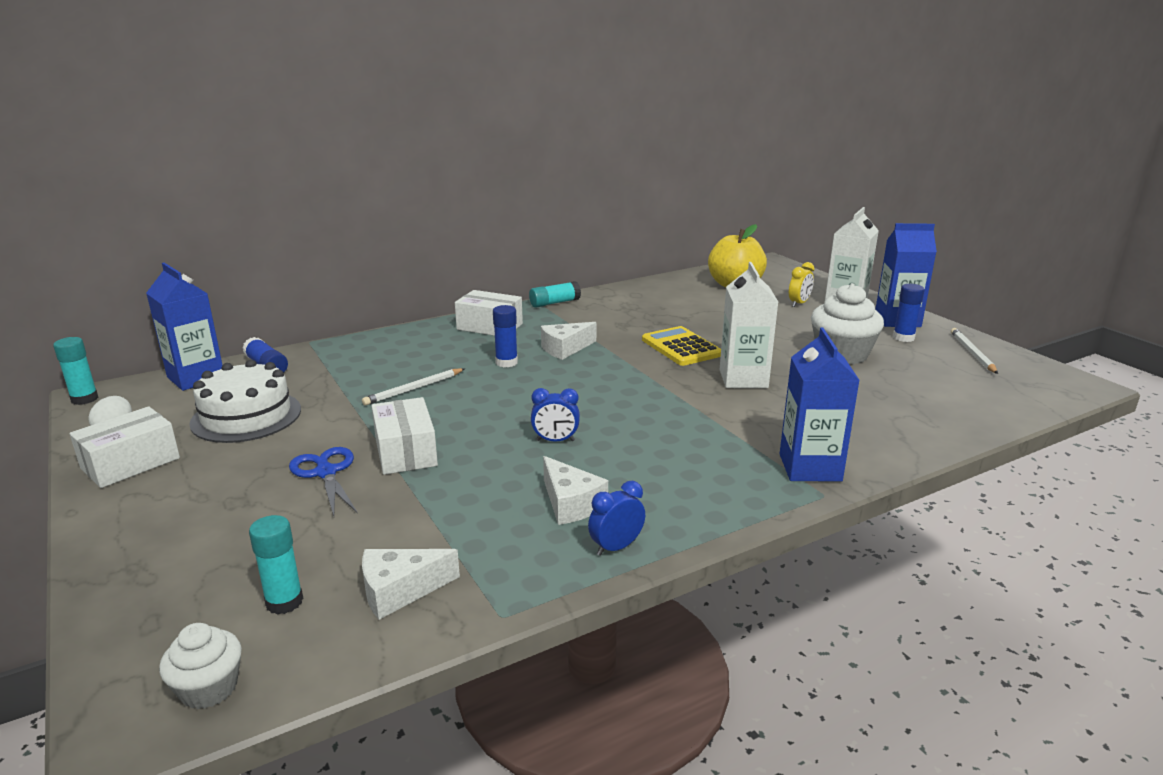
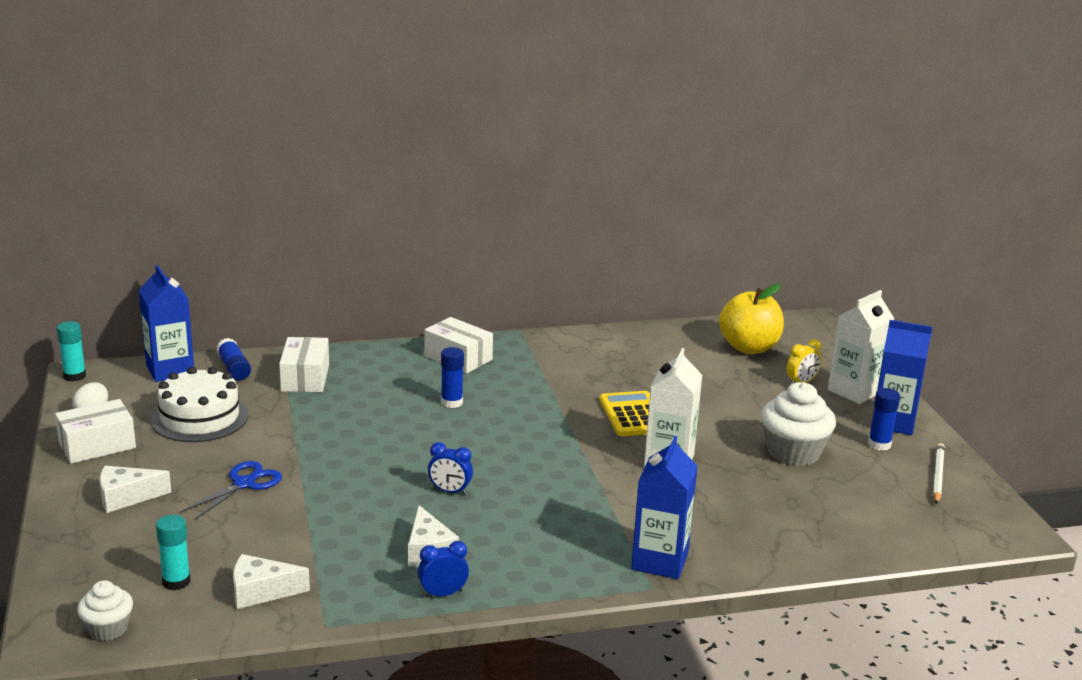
camera: 15 degrees right, 0 degrees up
(325, 472) = (245, 483): blue scissors -> blue scissors turned 45 degrees clockwise
(406, 452) = (317, 477): white box -> white box (305, 378)
(414, 389) = (353, 416): white pencil -> none
(554, 303) = (539, 339): turquoise glue stick -> none
(565, 349) = (517, 397): white cheese -> white cheese (126, 497)

